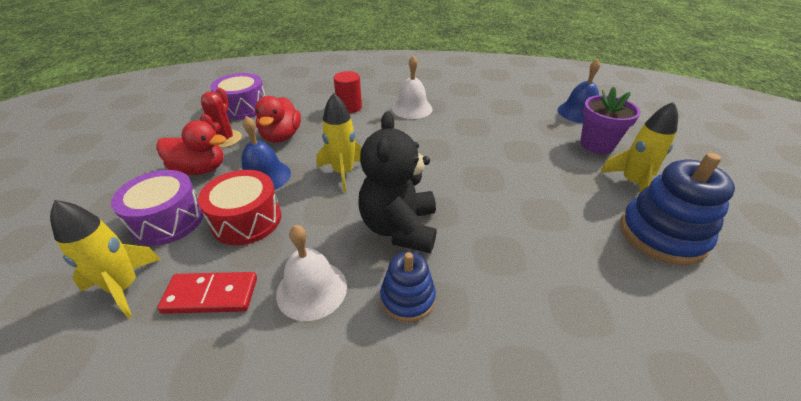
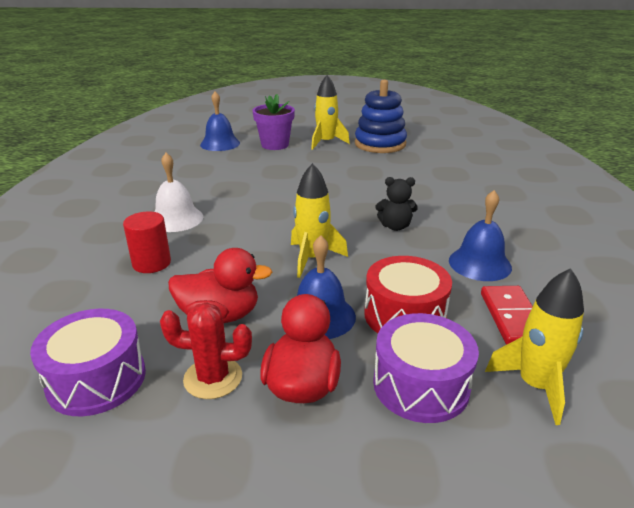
camera: 90 degrees left, 10 degrees down
(312, 289) = (479, 263): white bell -> blue bell
(399, 228) = (395, 226): black teddy bear -> black teddy bear, size x0.52
(407, 298) = (468, 223): blue stacking toy -> none

